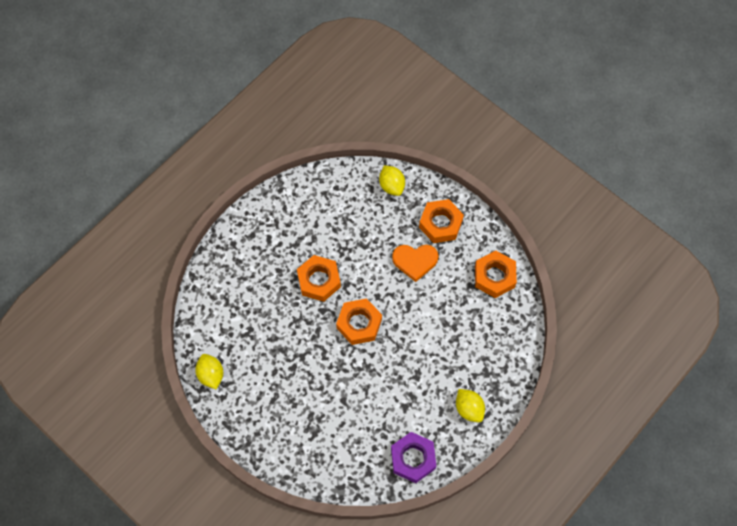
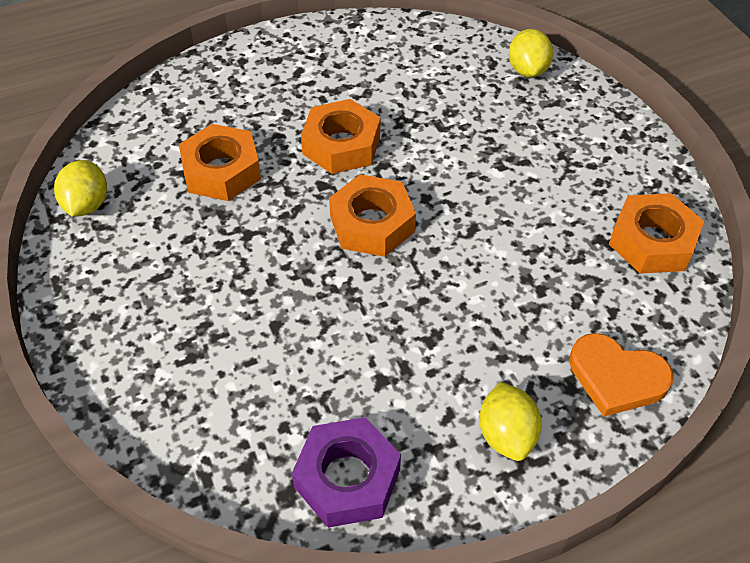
camera: 25 degrees right, 15 degrees down
(415, 261) = (516, 173): orange heart -> orange heart (616, 377)
(440, 224) = (586, 140): orange nut -> orange nut (221, 171)

